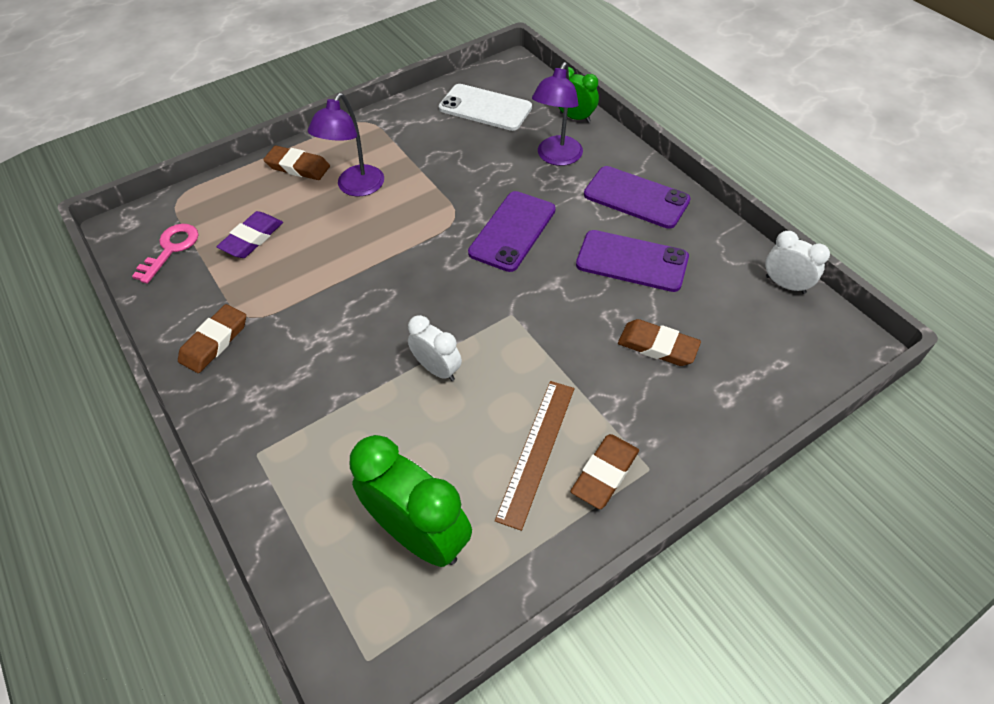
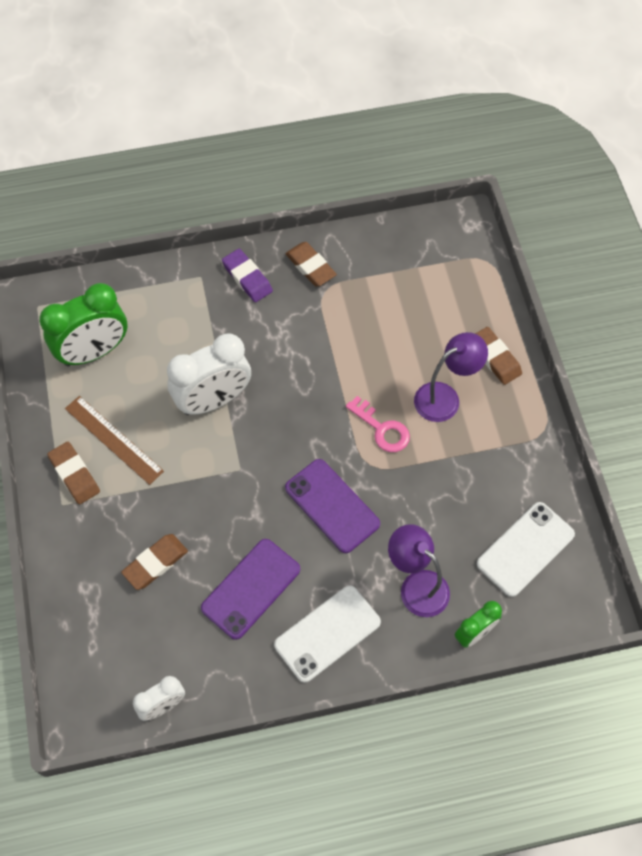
camera: 110 degrees right, 10 degrees up
(171, 249) = (424, 250): pink key -> pink key (382, 429)
(252, 238) = (412, 307): purple eraser -> purple eraser (247, 278)
(298, 167) = (495, 358): brown eraser -> brown eraser turned 75 degrees counterclockwise
(356, 188) = (445, 397): purple lamp -> purple lamp turned 105 degrees clockwise
(437, 369) = (213, 400): white clock -> white clock, size x1.81
(636, 198) = (327, 633): purple phone -> white phone

